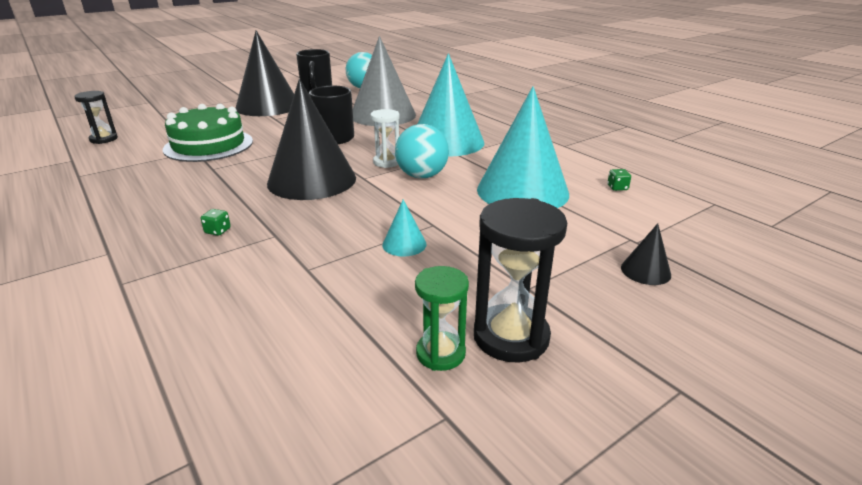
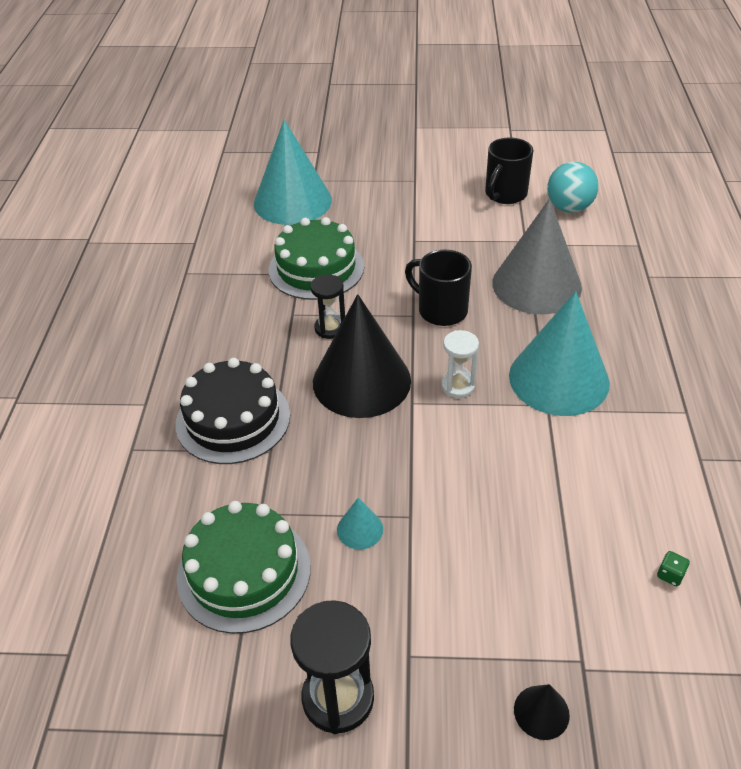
camera: 40 degrees right, 15 degrees up
(104, 139) = (238, 215): black hourglass -> black hourglass (330, 328)
(218, 231) = (233, 419): green dice -> black cake
(268, 106) = (426, 209): black cone -> none
(333, 306) = (244, 572): none -> green cake
(422, 176) = (471, 431): turquoise ball -> none
(440, 353) = (273, 676): green hourglass -> none
(522, 191) = (551, 517): turquoise cone -> turquoise cone (292, 201)

